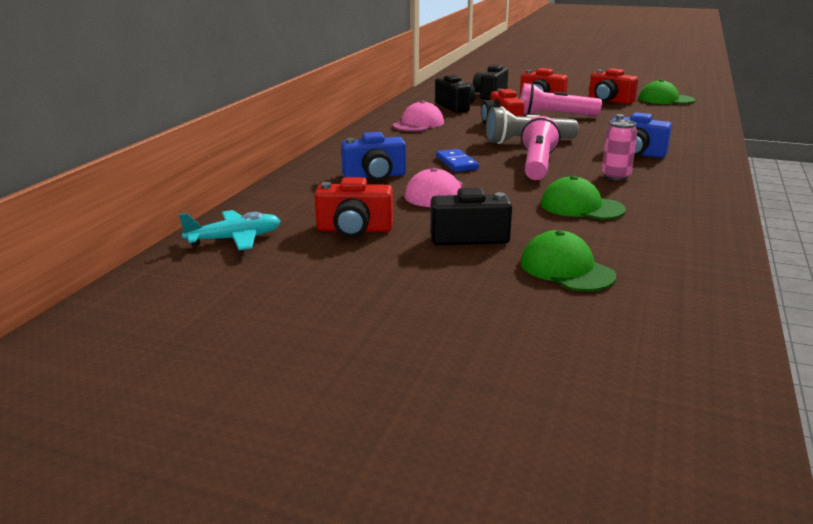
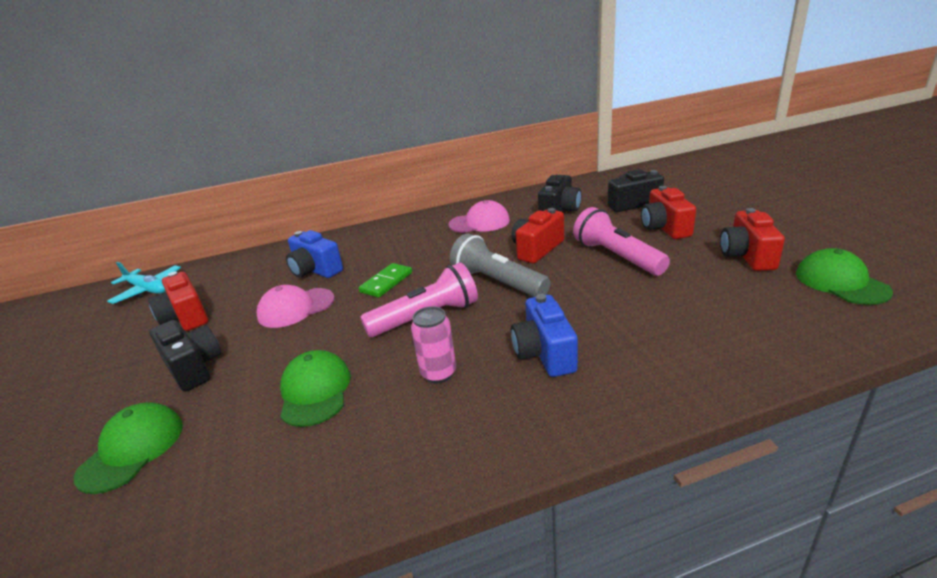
camera: 55 degrees right, 5 degrees up
(457, 163) = (386, 282): blue domino -> green domino

